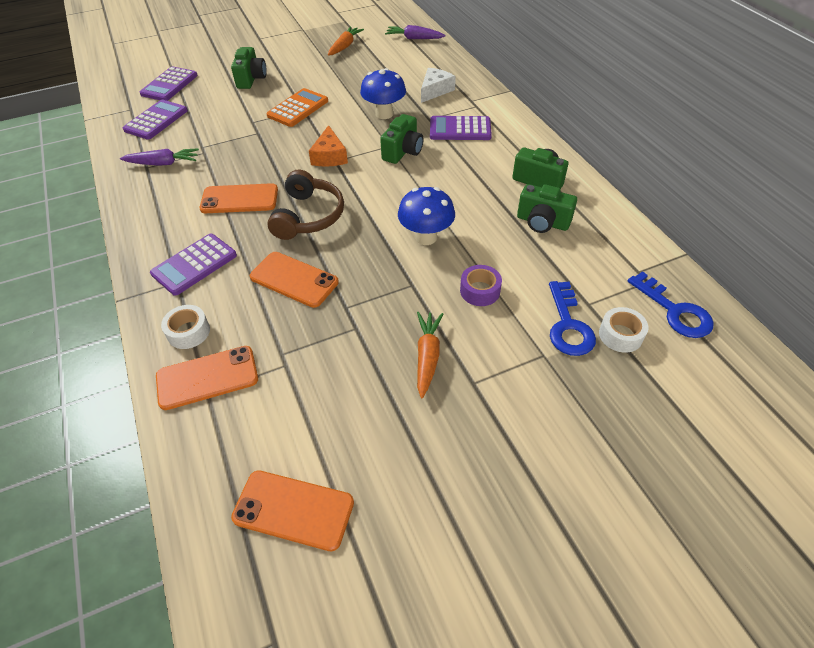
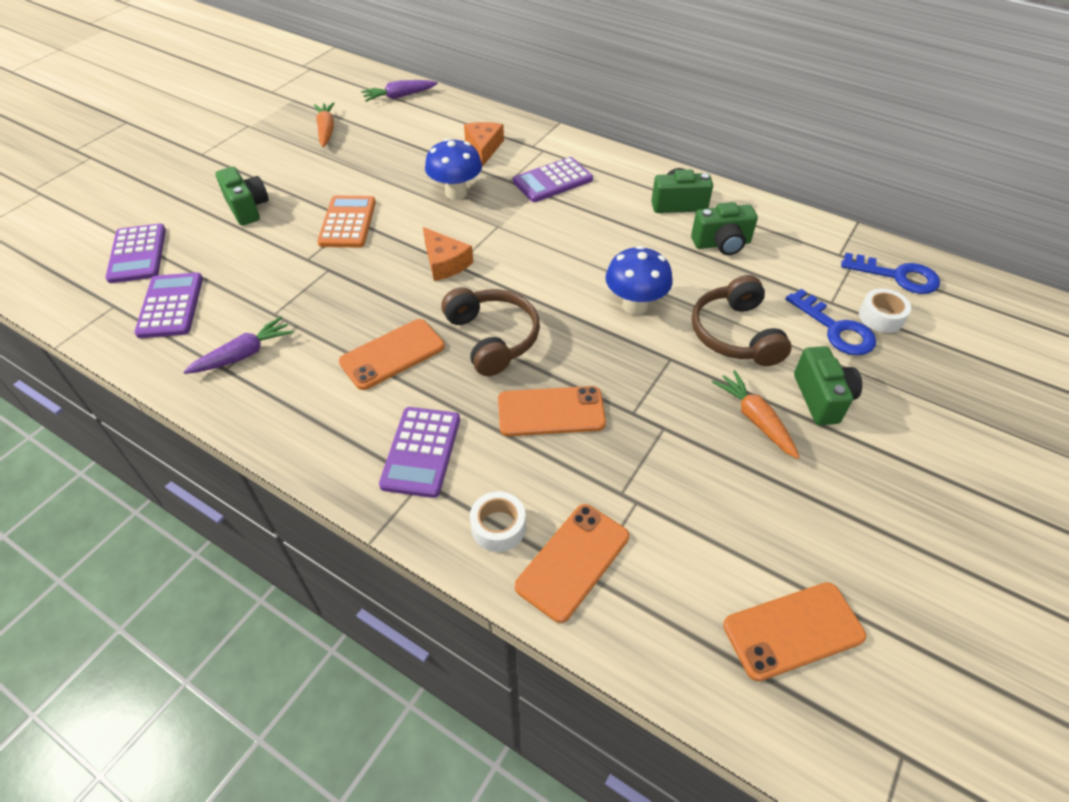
camera: 35 degrees left, 0 degrees up
(403, 152) = (519, 226): green camera -> green camera (822, 398)
(435, 90) = (484, 148): white cheese -> orange cheese
(480, 291) = (735, 334): purple tape -> brown headphones

